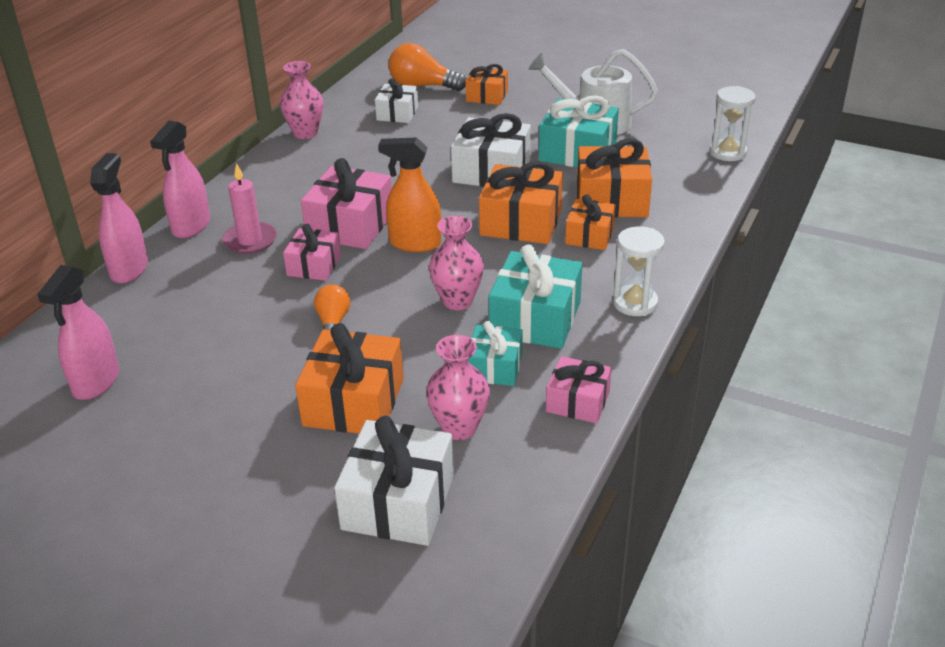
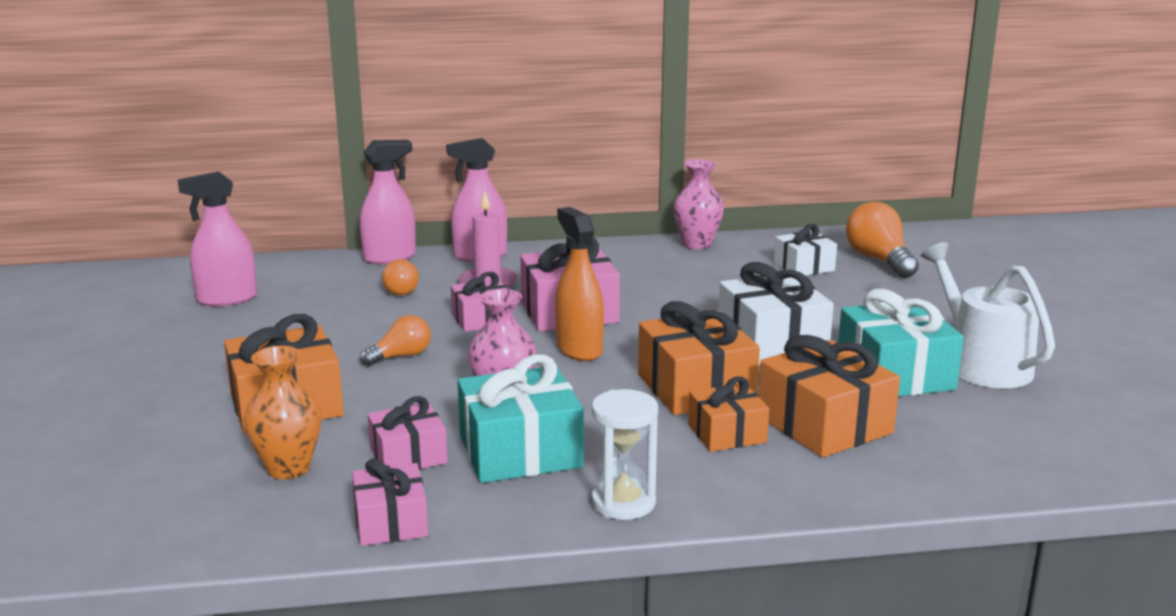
camera: 55 degrees right, 15 degrees down
(206, 286) = (398, 290): none -> orange light bulb
(398, 502) = (150, 474): white gift -> none
(459, 428) = (288, 468): pink vase -> orange vase
(487, 96) = (921, 293): orange gift -> none
(494, 367) = (408, 455): turquoise gift -> pink gift
(727, 152) = (1076, 469): white hourglass -> none

